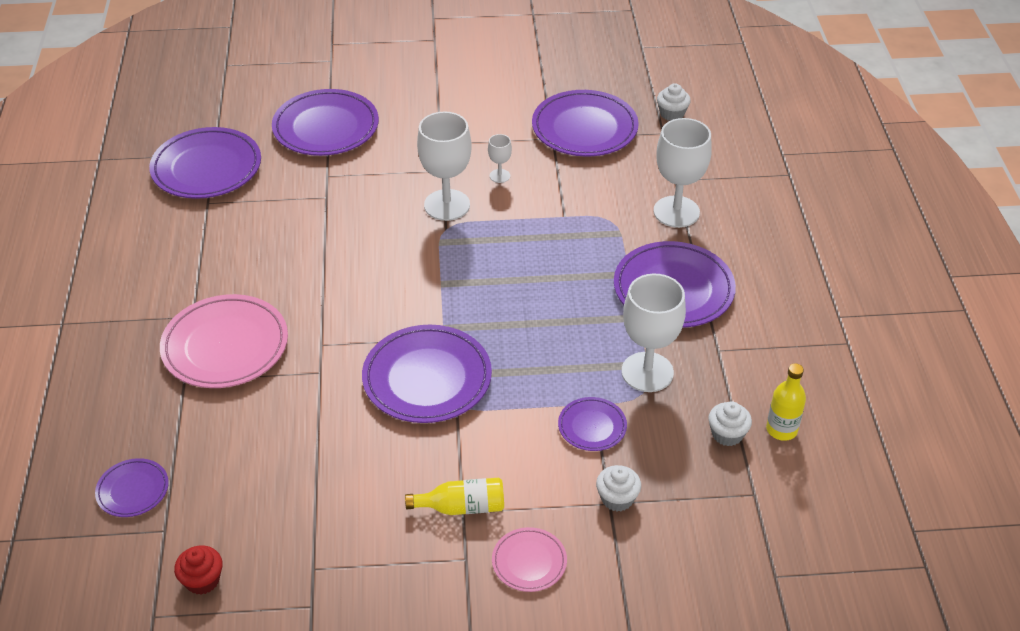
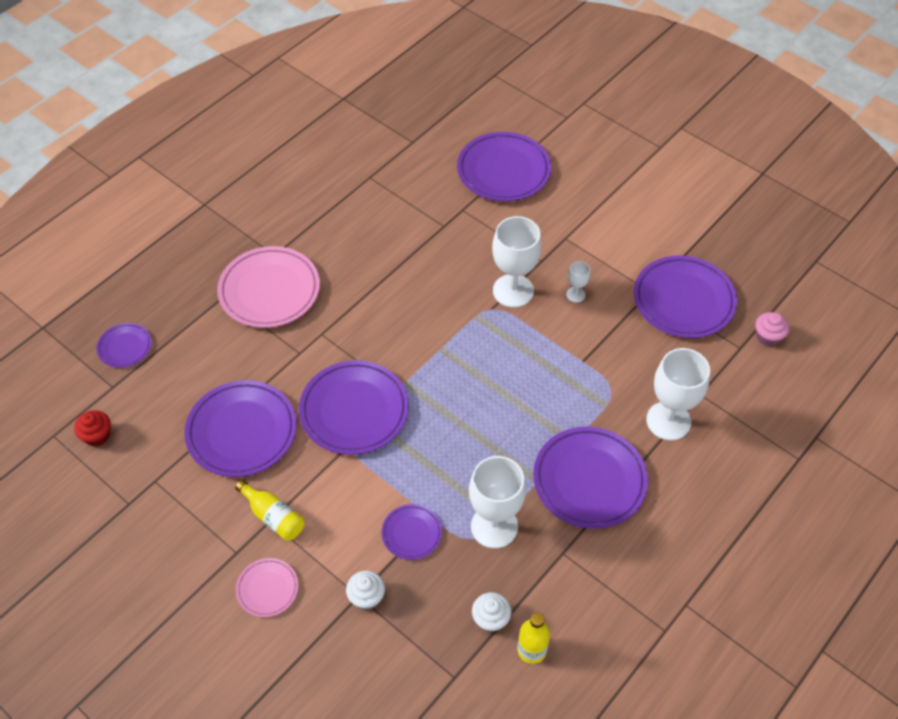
camera: 45 degrees right, 10 degrees up
(207, 168) = (397, 150): purple plate -> purple plate (242, 431)
(672, 114) = (768, 336): white cupcake -> pink cupcake

